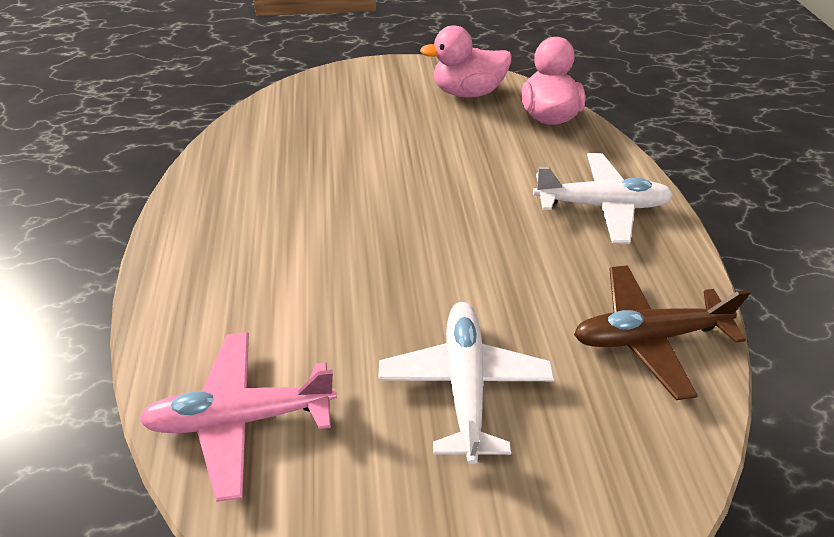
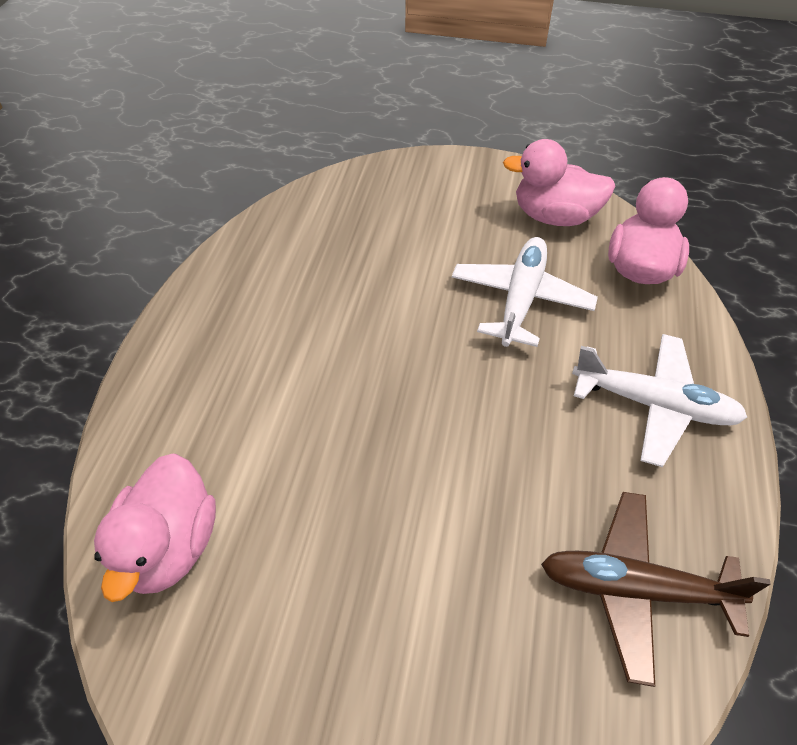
camera: 20 degrees right, 5 degrees up
(241, 417) = (170, 546): pink plane -> pink duck
(464, 383) = (402, 580): white plane -> white plane (520, 299)

